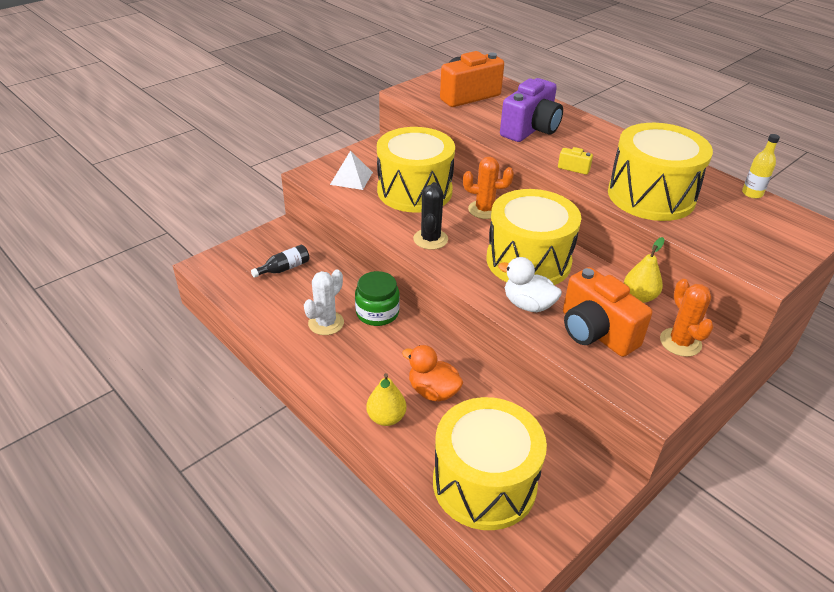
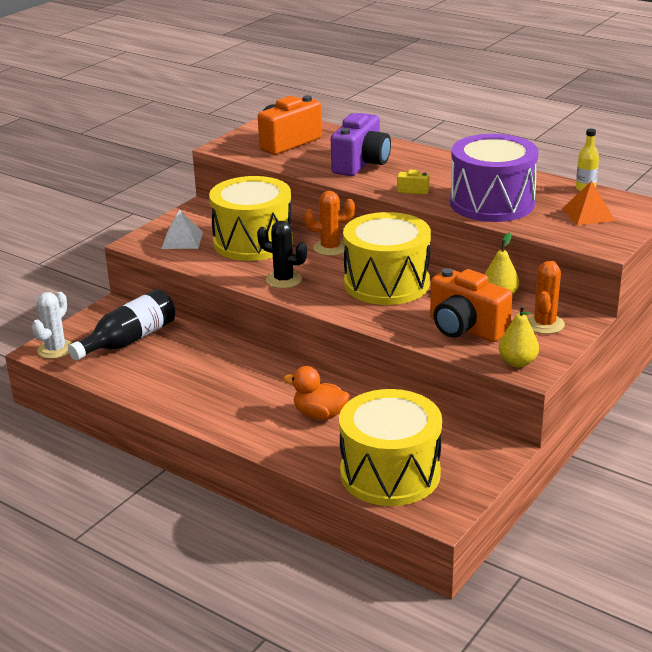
camera: 10 degrees left, 10 degrees down
(284, 268) = (129, 340): black bottle -> black bottle, size x1.84
(326, 323) = (192, 378): white cactus -> white cactus (55, 349)
(377, 313) = (242, 362): green jar -> none
(386, 417) = (280, 442): yellow pear -> yellow pear (517, 362)
(430, 239) = (284, 280): black cactus -> black cactus turned 60 degrees counterclockwise
(528, 304) = (396, 317): white duck -> none
(651, 196) = (492, 203): yellow drum -> purple drum
(680, 342) = (544, 324): orange cactus -> orange cactus turned 45 degrees clockwise
(751, 227) = (588, 214): none -> orange pyramid

